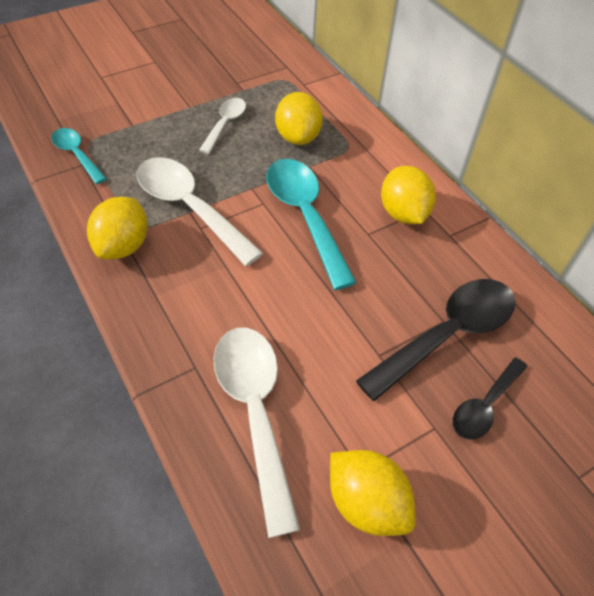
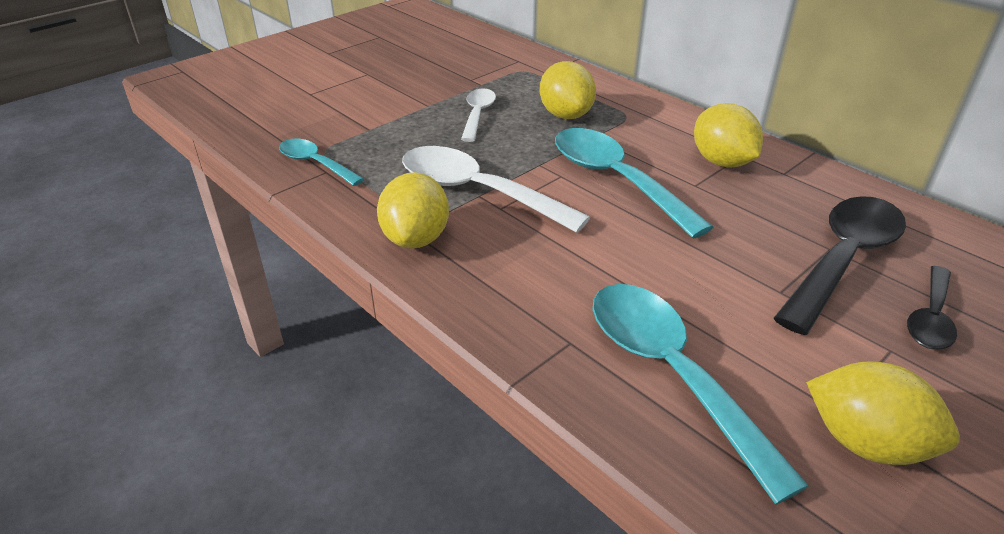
camera: 10 degrees left, 15 degrees down
(255, 411) = (670, 373): white spoon -> turquoise spoon

